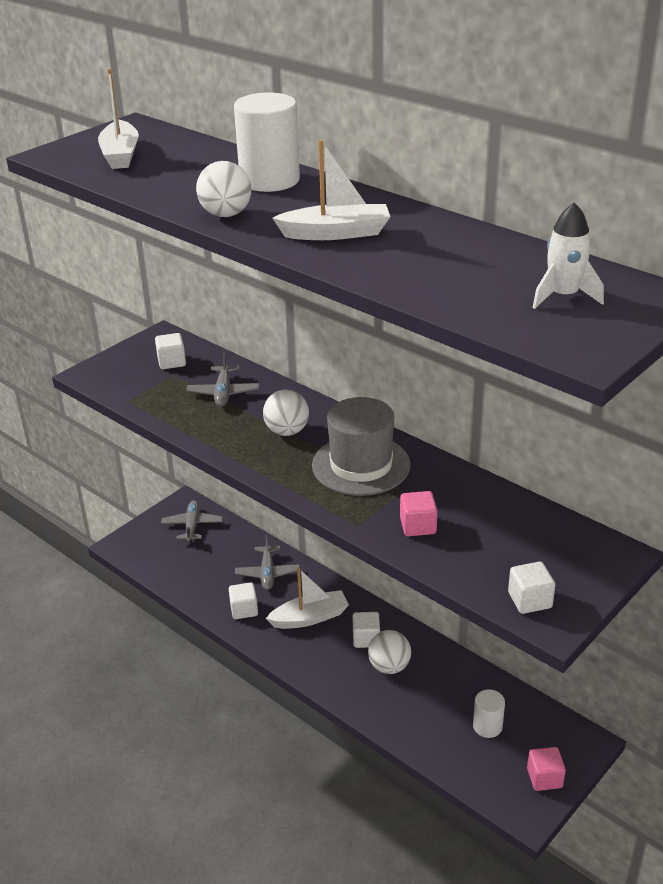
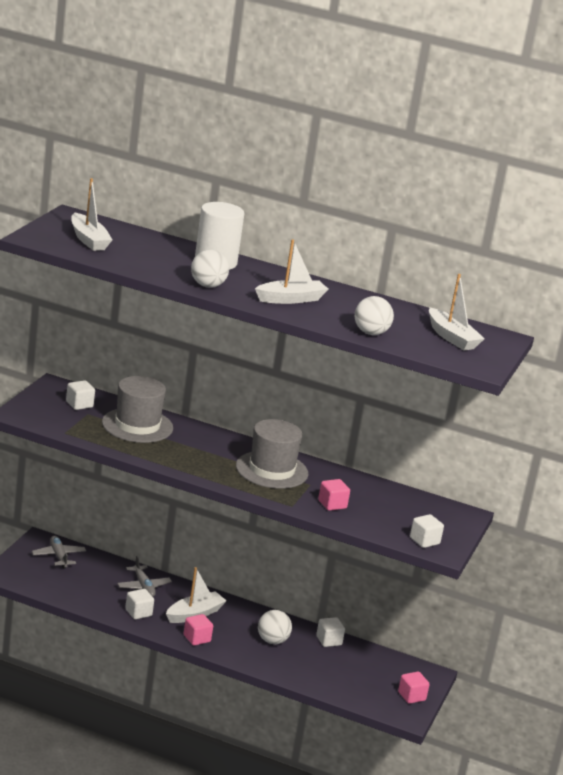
camera: 25 degrees left, 10 degrees down
(223, 392) = (137, 425): grey plane -> grey hat
(287, 431) = (204, 450): white ball -> white ball (370, 333)
(296, 654) = (197, 638): none -> pink cube
(366, 639) = (246, 625): white cube -> white cube (329, 641)
(487, 726) = (360, 671): white cylinder -> none
(563, 296) = (452, 338): white rocket -> white boat

